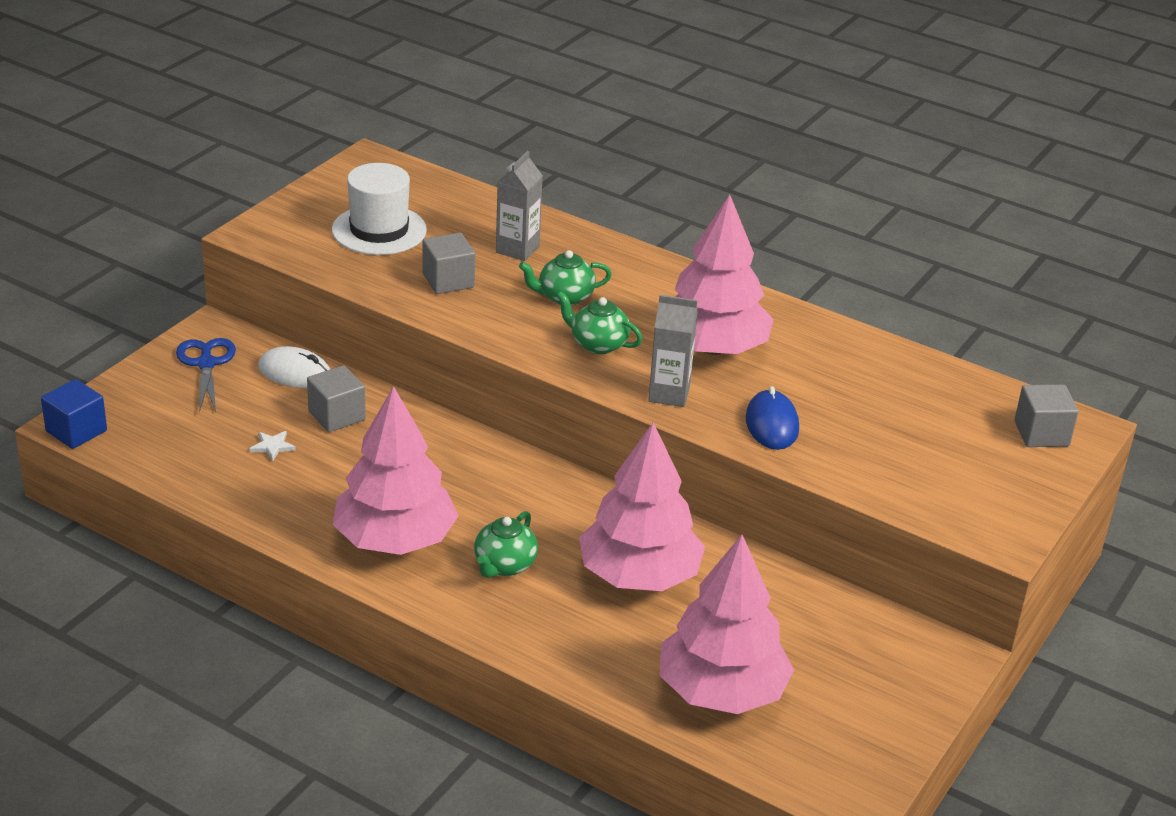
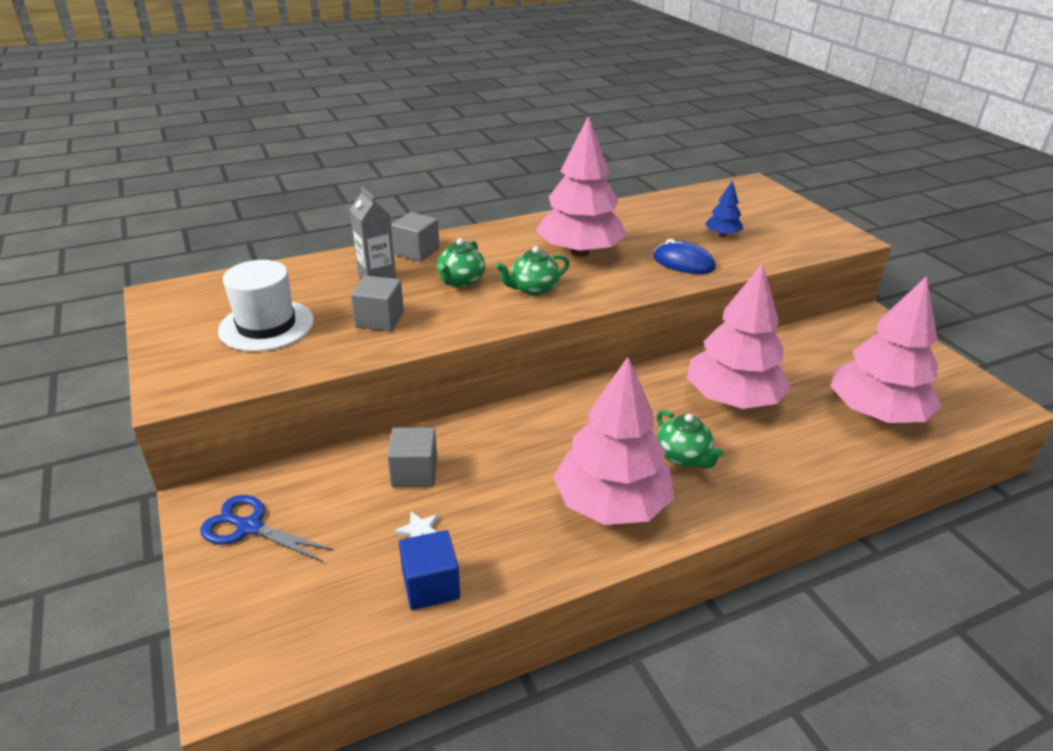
camera: 55 degrees left, 0 degrees up
(76, 431) = (246, 681): blue cube -> blue cube (431, 585)
(295, 373) = (328, 474): white mouse -> none
(669, 394) = (619, 284): grey carton -> none
(883, 435) = (722, 235): none -> blue tree
(1041, 434) = (752, 195): grey cube -> grey cube (417, 251)

